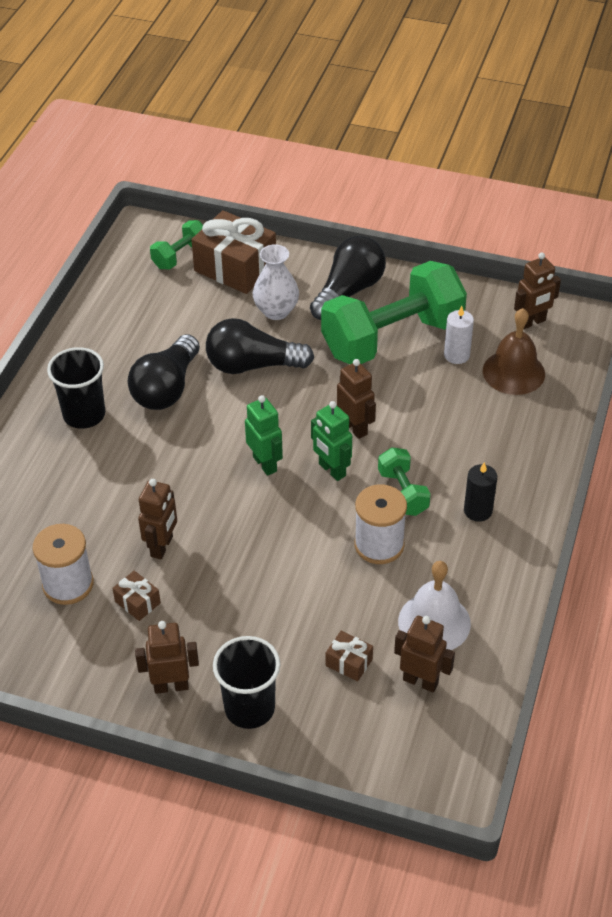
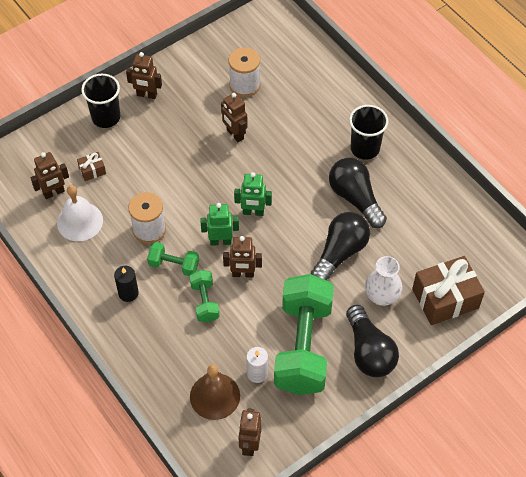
camera: 125 degrees right, 10 degrees up
(137, 602) = (208, 107): brown gift -> none
(171, 686) = (146, 95): brown robot -> brown robot turned 75 degrees clockwise
(180, 256) = (482, 273): green dumbbell -> green dumbbell (205, 302)

